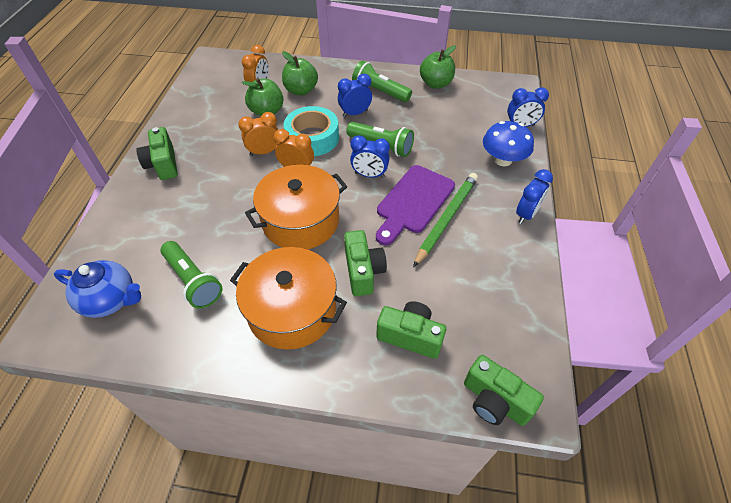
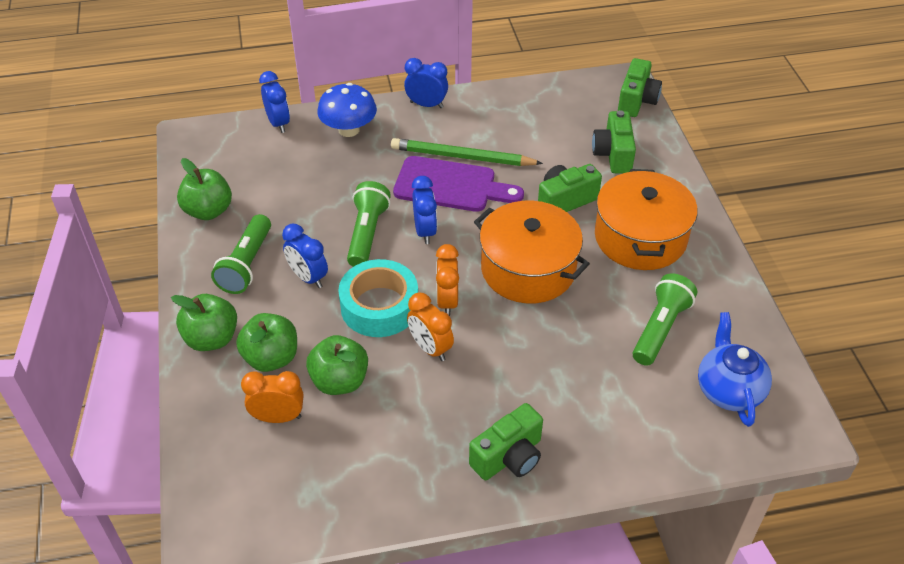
camera: 110 degrees left, 5 degrees down
(329, 73) = (211, 338): none -> green apple

